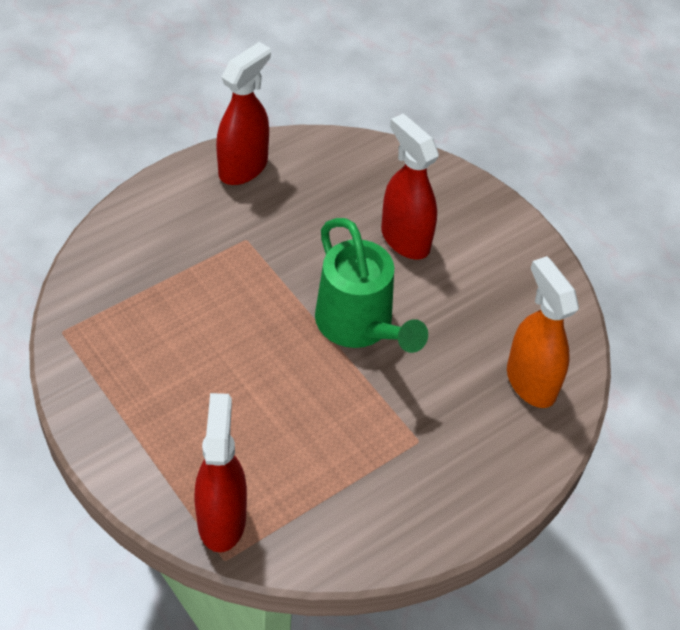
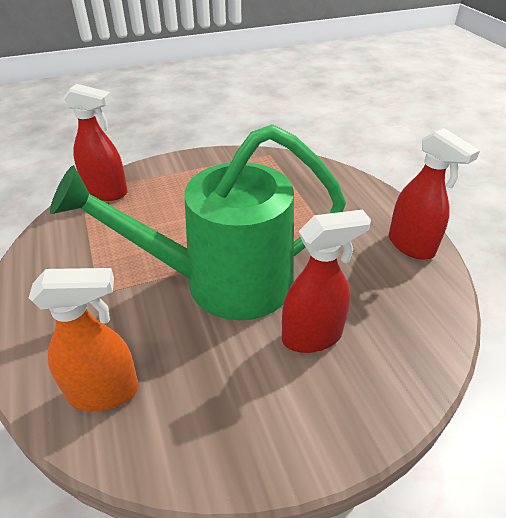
camera: 110 degrees right, 10 degrees down
(360, 327) = (221, 282): green watering can -> green watering can, size x1.58

